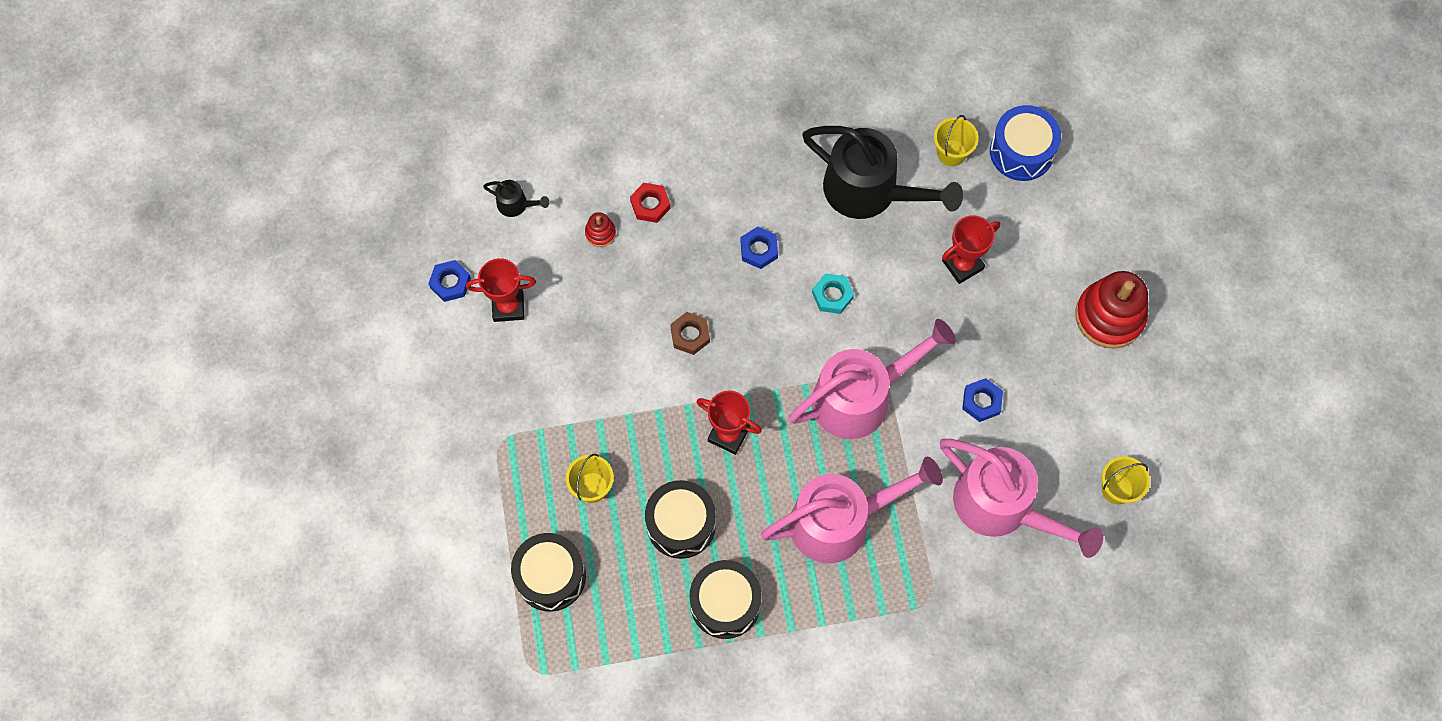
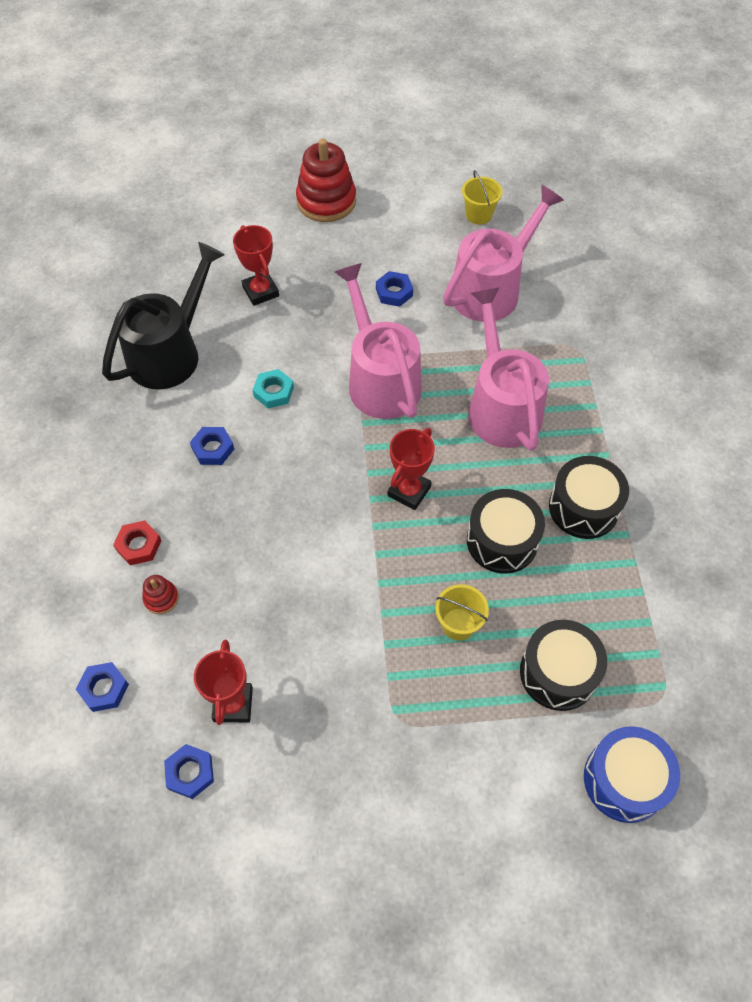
camera: 85 degrees left, 10 degrees down
(516, 204) = (104, 689): black watering can -> blue nut
(690, 335) = (297, 518): brown nut -> none
(951, 153) = (146, 288): yellow bucket -> none
(1021, 151) = (159, 239): blue drum -> blue drum (624, 780)

